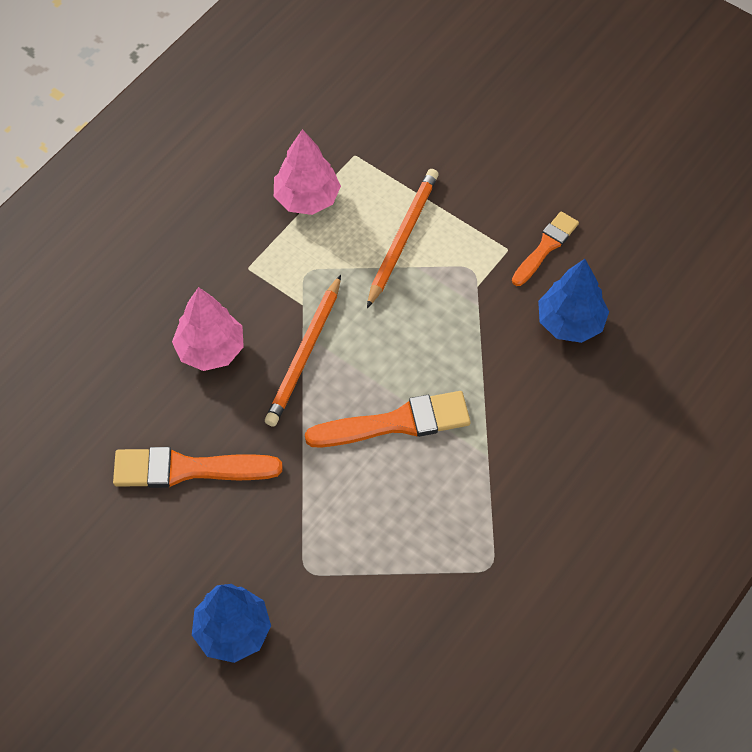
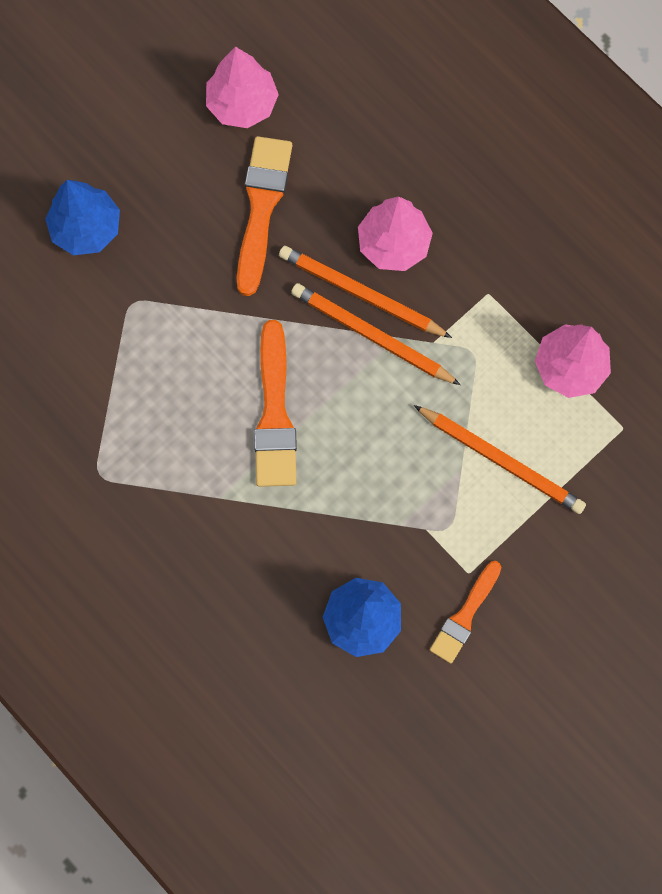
camera: 100 degrees right, 15 degrees up
(76, 506) = (242, 104): none -> pink tree
(265, 369) = (361, 294): none -> orange pencil
(546, 247) = (465, 616): orange brush -> orange brush turned 75 degrees clockwise

